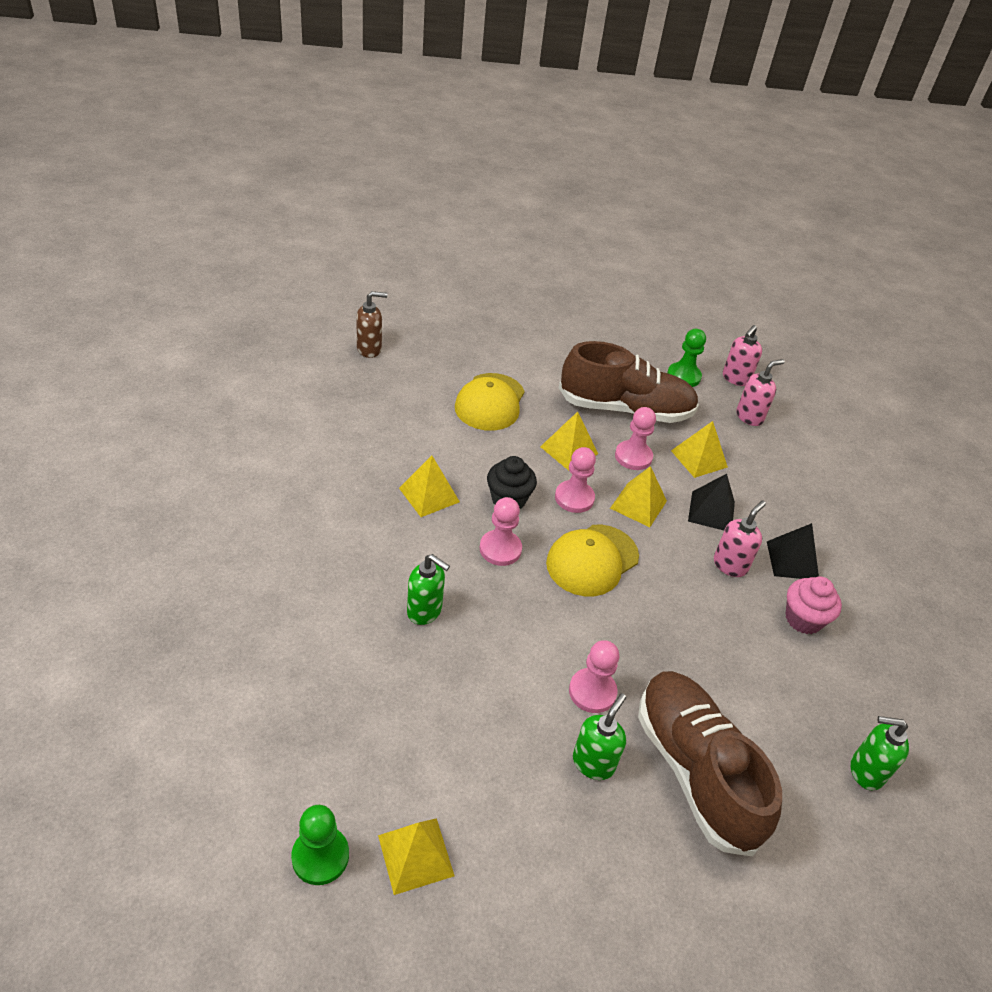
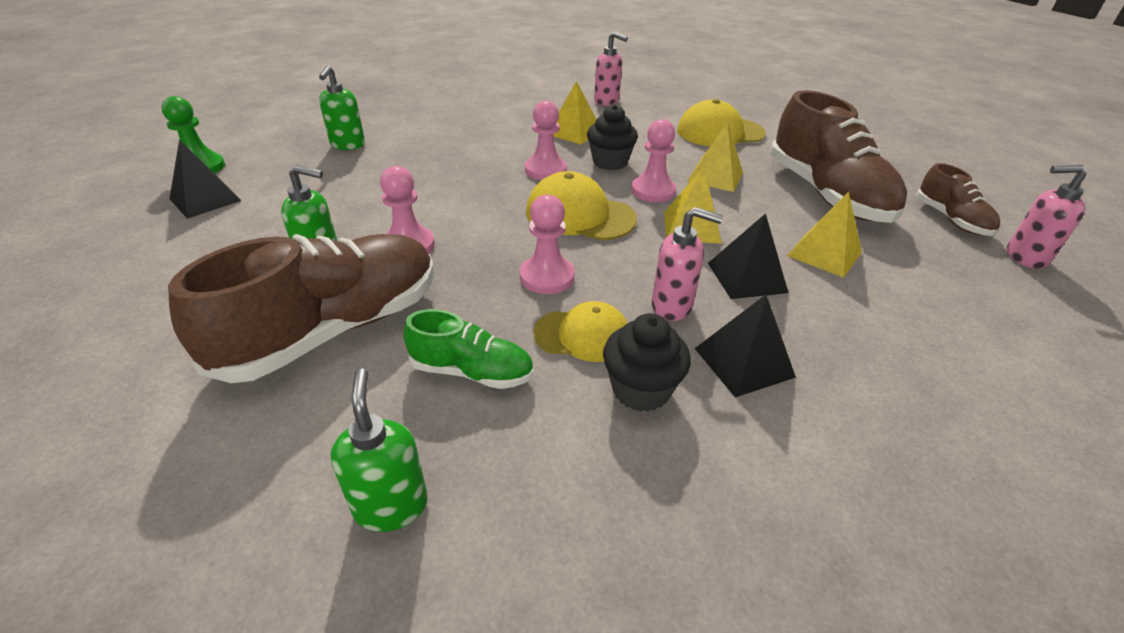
camera: 70 degrees right, 5 degrees down
(369, 349) = (703, 82): brown soap dispenser -> none
(415, 855) = (205, 199): yellow pyramid -> black pyramid
(425, 611) = (447, 155): green soap dispenser -> green soap dispenser (348, 145)
(633, 457) = (760, 211): pink pawn -> pink pawn (547, 277)
(683, 376) = (951, 219): green pawn -> brown shoe
(745, 625) = (582, 335): none -> yellow cap
(749, 417) = (970, 280): pink soap dispenser -> pink soap dispenser (607, 101)
(765, 698) = (472, 371): none -> green shoe
(803, 619) = (641, 390): pink cupcake -> black cupcake

